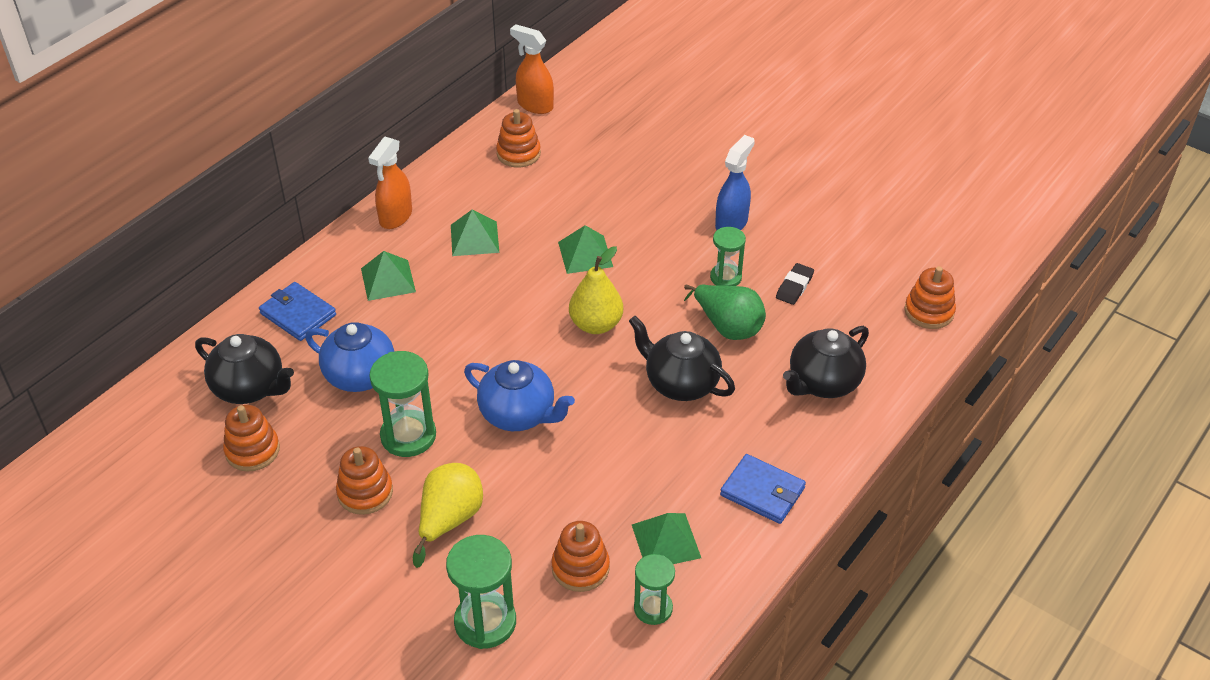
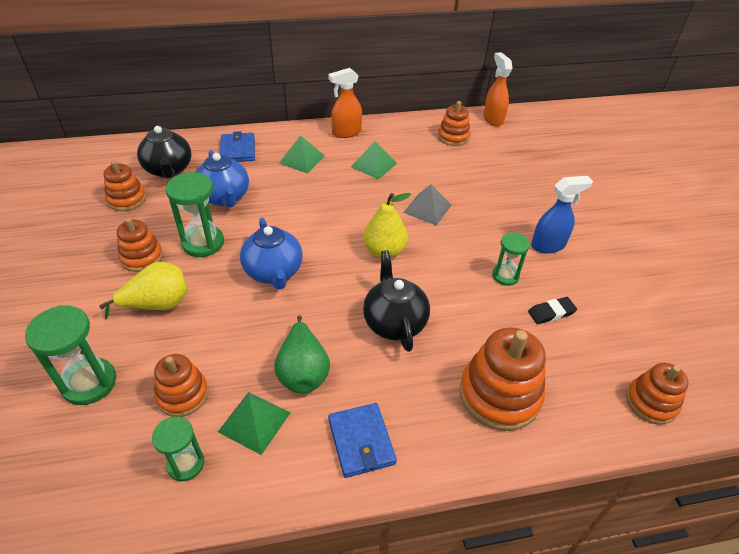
camera: 40 degrees right, 0 degrees up
(585, 254) = (427, 208): green pyramid -> grey pyramid
(727, 327) = (470, 308): green pear -> green pear (303, 371)
(823, 383) = (499, 395): black teapot -> orange stacking toy

